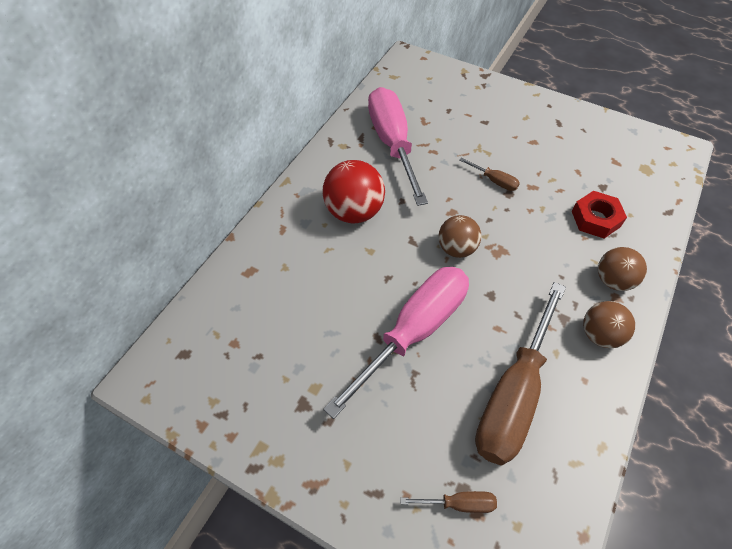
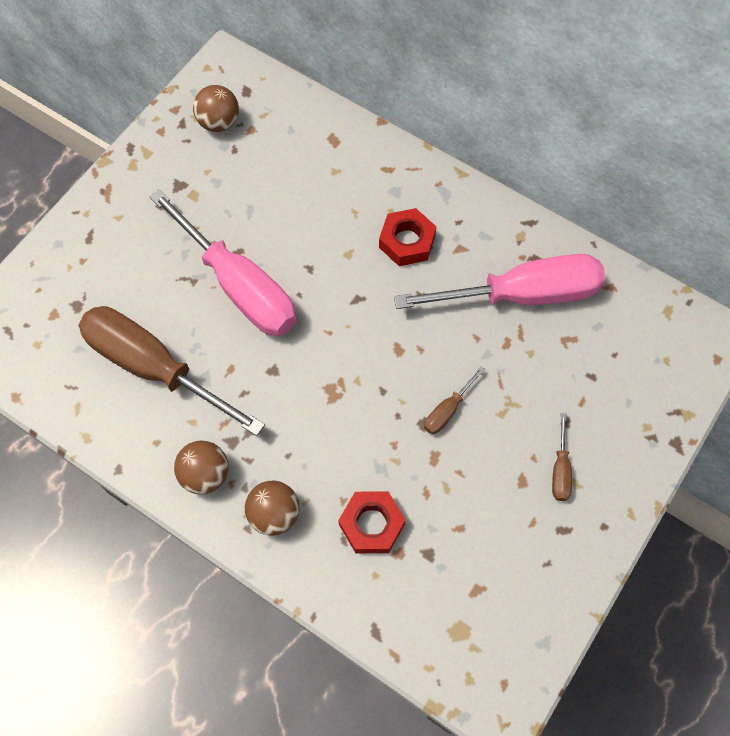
camera: 95 degrees right, 10 degrees up
(354, 212) = (407, 241): red ball -> red nut
(456, 248) = (341, 345): brown ball -> brown ball (219, 122)
(458, 503) = (66, 300): brown screwdriver -> brown screwdriver (560, 469)

